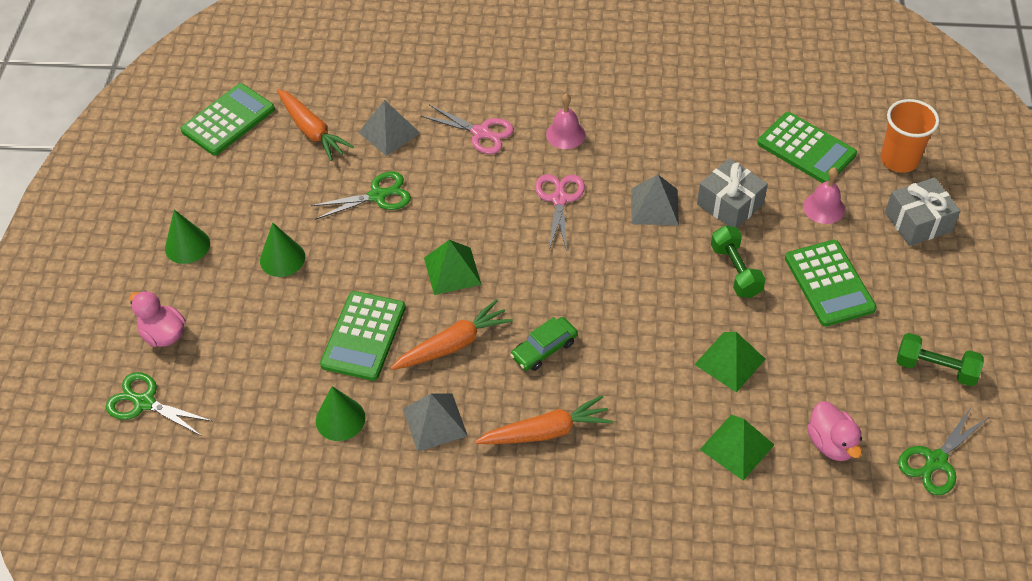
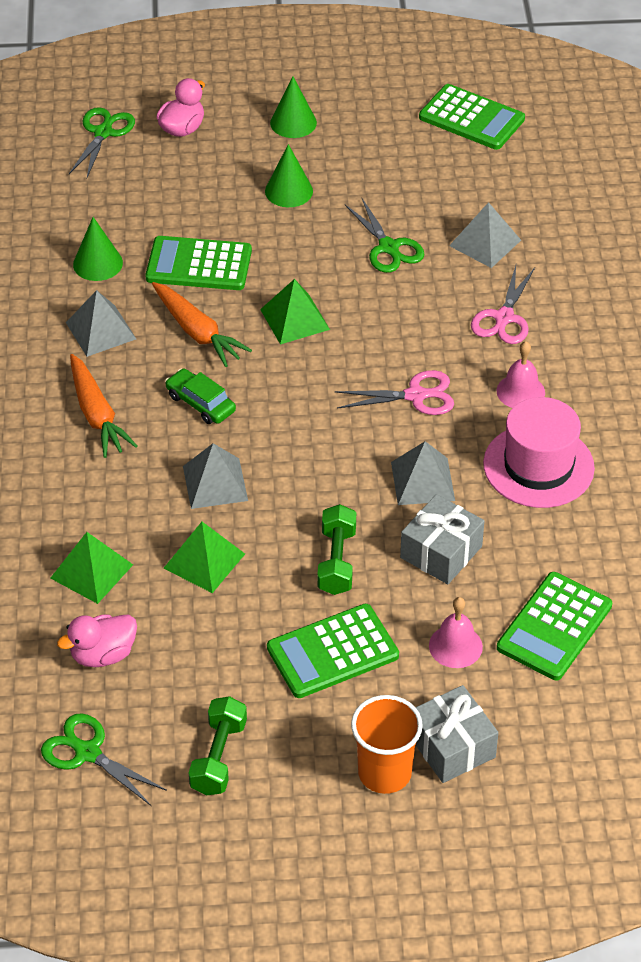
camera: 80 degrees right, 5 degrees down
(312, 130) = (472, 182): orange carrot -> none
(641, 346) = (215, 483): none -> grey pyramid
(646, 135) = (538, 466): none -> pink hat
(735, 271) = (337, 561): green dumbbell -> green dumbbell turned 60 degrees counterclockwise
(899, 160) = (559, 728): orange cup -> orange cup (384, 773)

